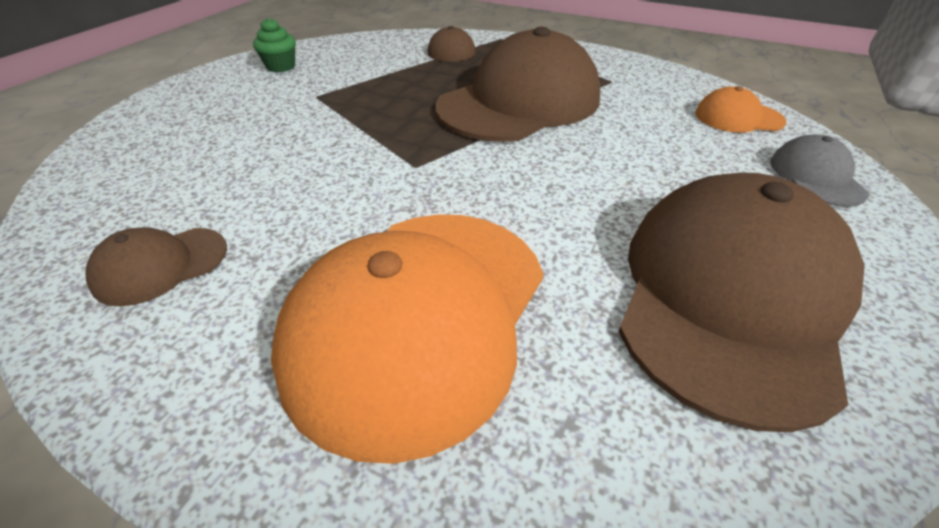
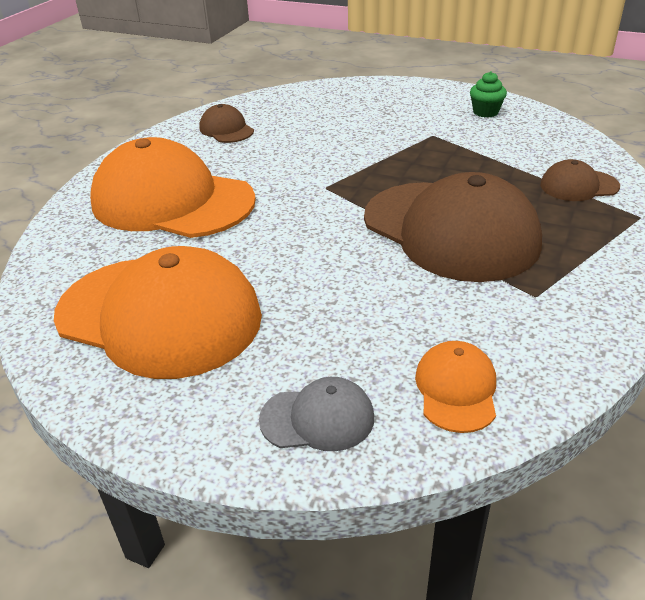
camera: 90 degrees right, 5 degrees down
(730, 296) = (159, 315): brown cap -> orange cap

